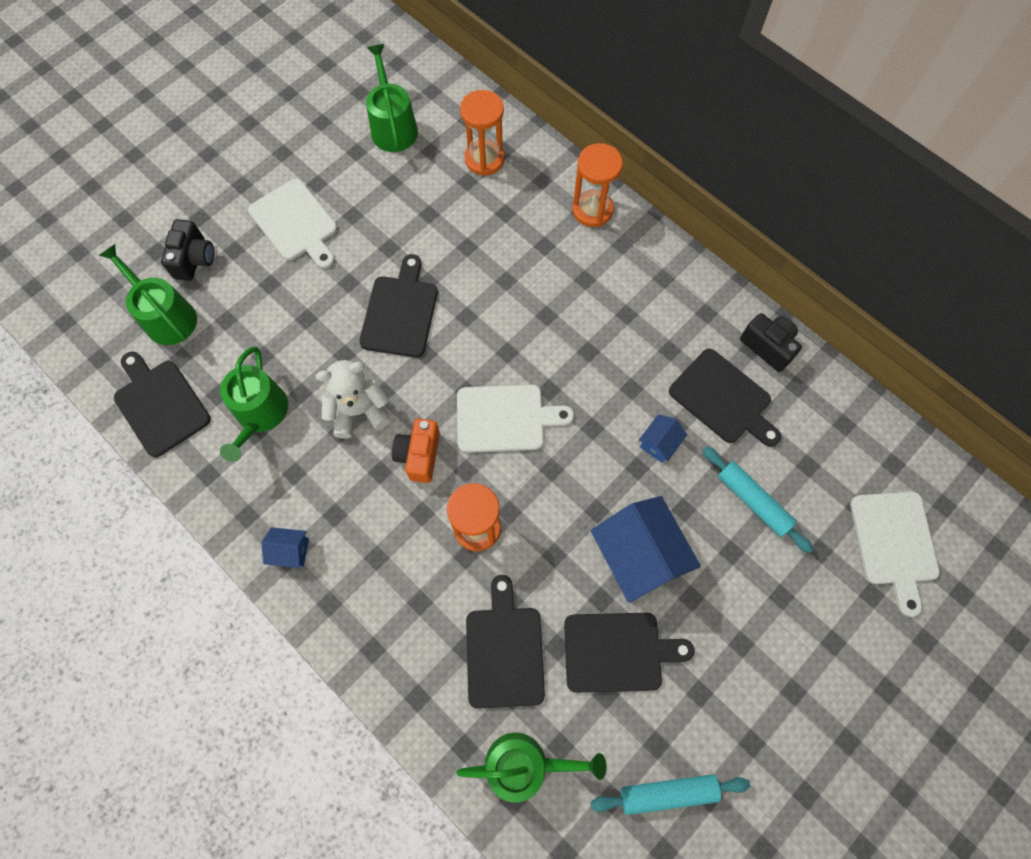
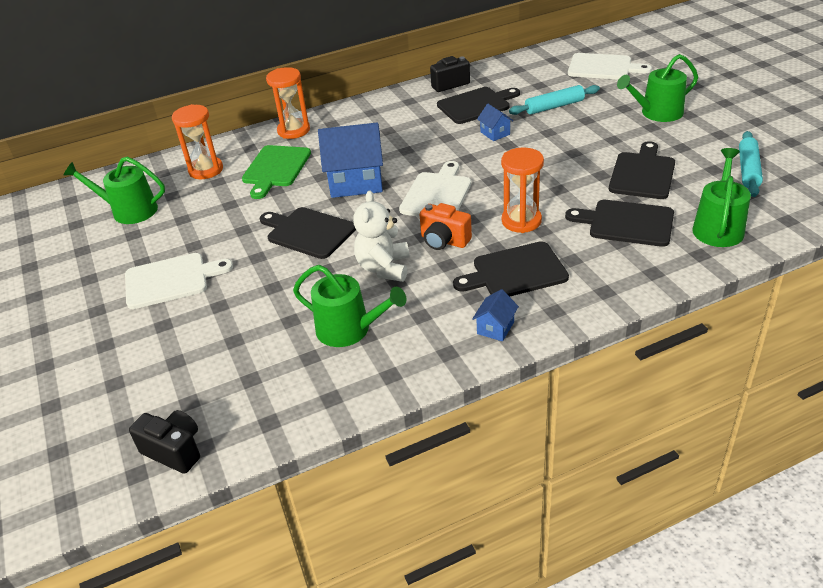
camera: 65 degrees left, 30 degrees down
(160, 405) = (293, 402): black cutting board -> black cutting board (515, 272)
(166, 316) = (197, 384): green watering can -> green watering can (657, 113)
(194, 259) = (149, 354): black camera -> black camera (174, 451)
(507, 227) = (276, 168): none -> green cutting board
(638, 556) = (574, 155): blue house -> blue house (356, 182)

